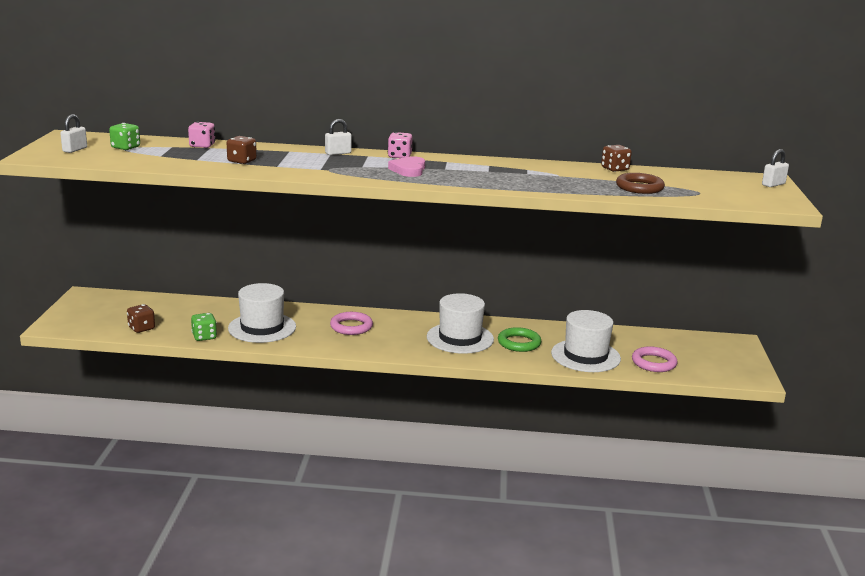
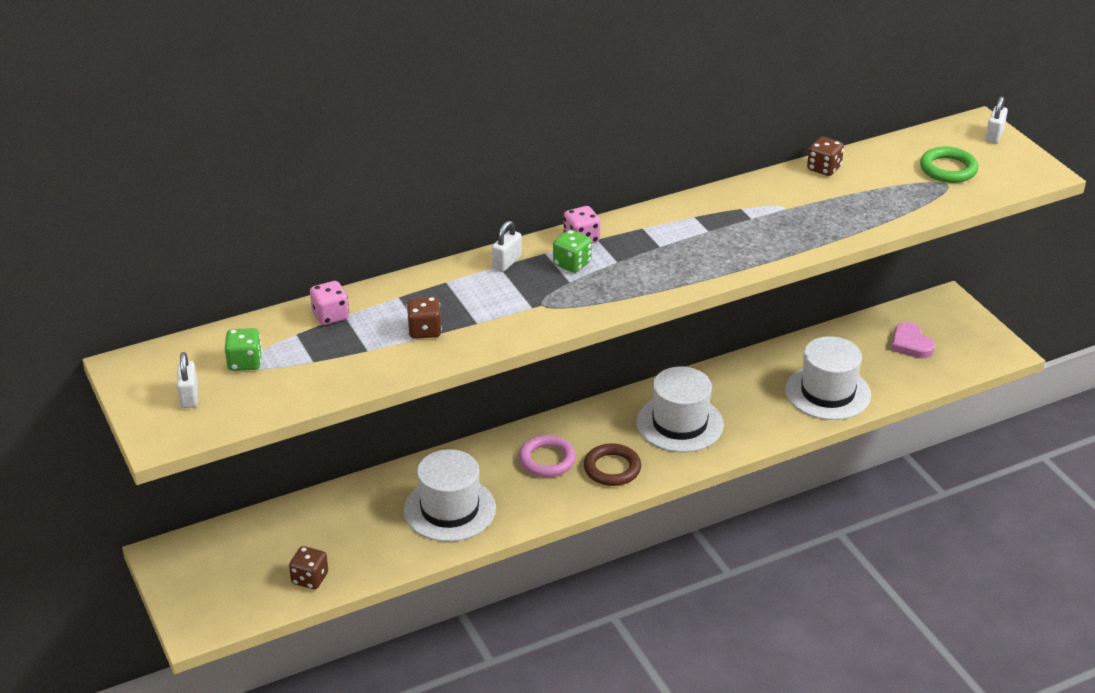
camera: 30 degrees left, 15 degrees up
(204, 337) = (401, 556): green dice -> green dice (572, 264)
(408, 170) = (626, 266): pink heart -> pink heart (910, 344)
(519, 343) = (746, 403): green ring -> green ring (948, 169)
(639, 187) = (885, 199): brown ring -> brown ring (612, 468)
(653, 363) = (899, 372): pink ring -> none

